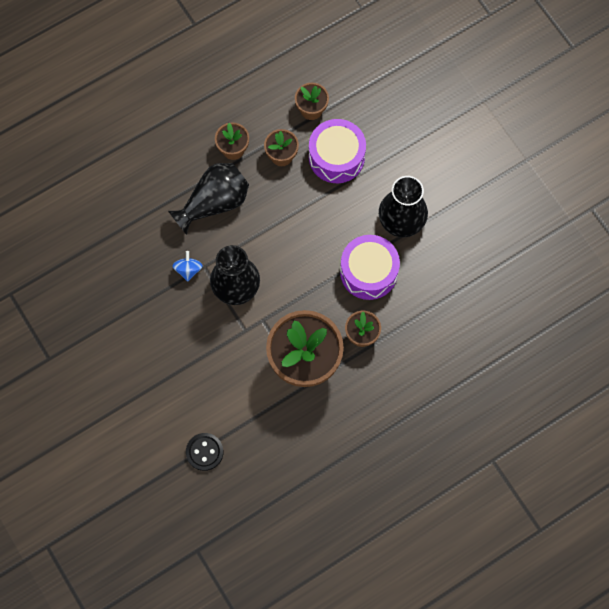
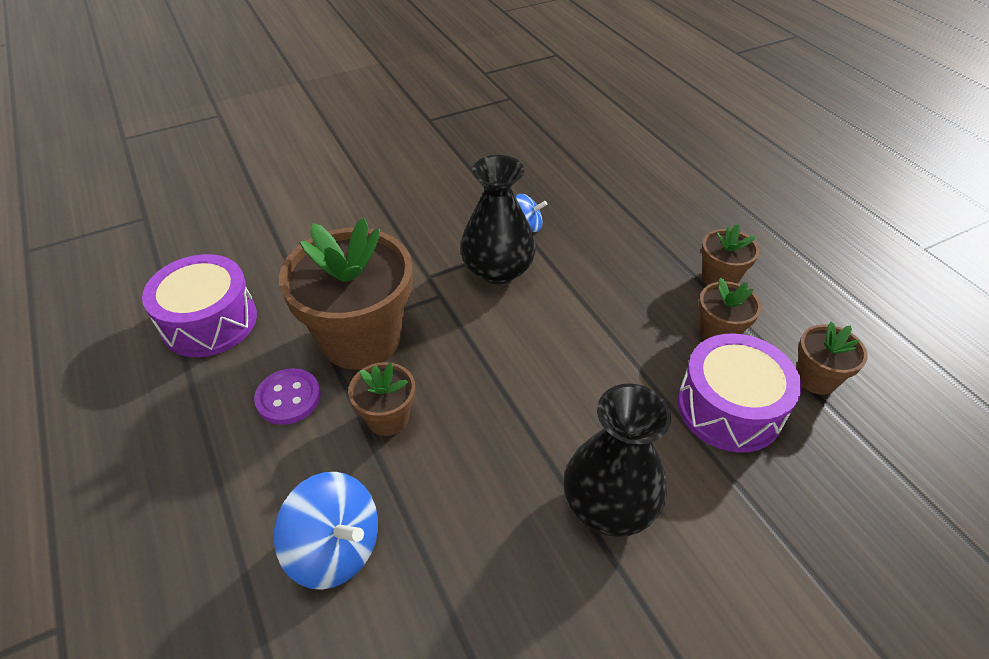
camera: 95 degrees right, 25 degrees down
(204, 452) = (268, 229): black button -> none
(214, 203) = (628, 254): black vase -> none
(353, 393) = (288, 398): none -> purple button
(368, 272) = (504, 438): purple drum -> purple drum (209, 321)
(439, 345) = (335, 548): none -> blue spinning top

